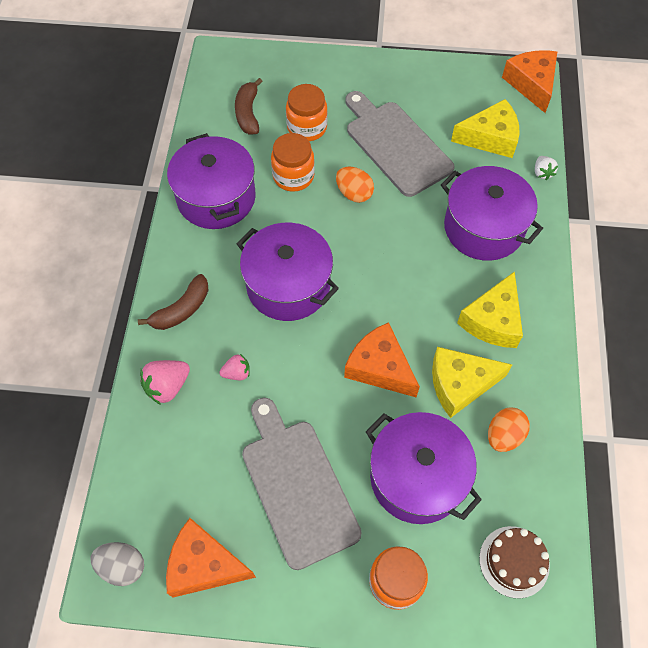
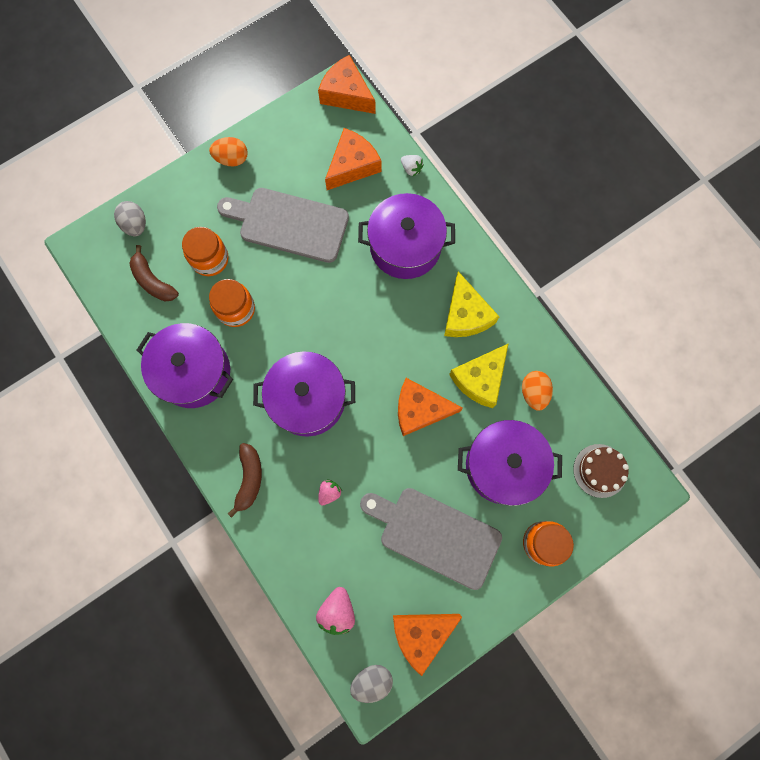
camera: 40 degrees left, 15 degrees up
(167, 386) = (291, 541): pink strawberry -> pink strawberry (337, 611)
(272, 67) = (135, 225): none -> grey egg
(354, 193) = (292, 289): orange egg -> orange egg (232, 159)
(490, 137) = (352, 165): yellow cheese -> orange cheese

